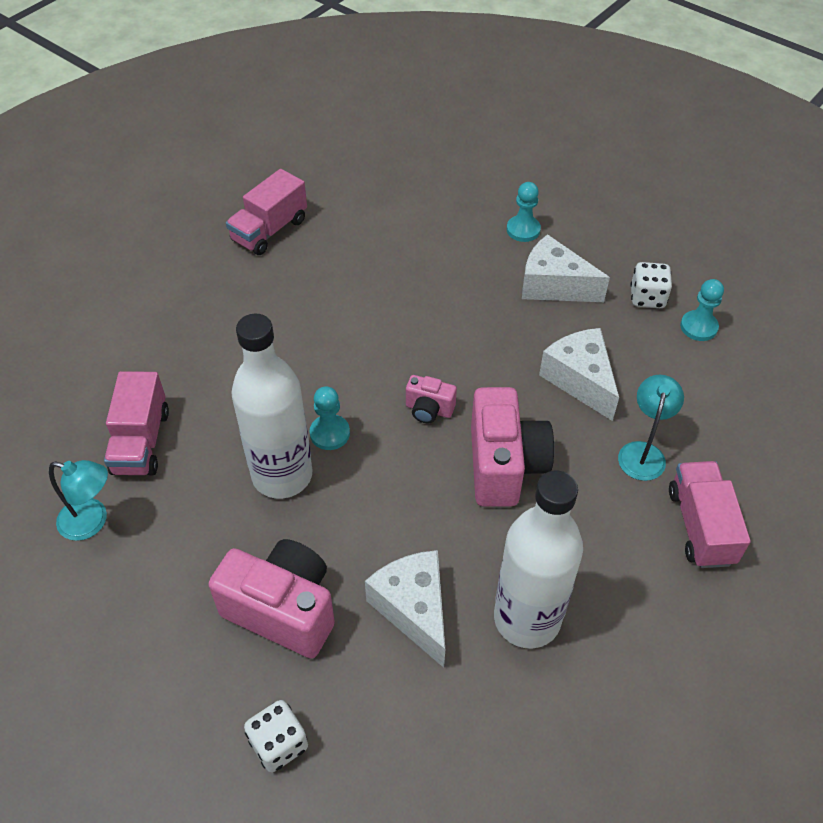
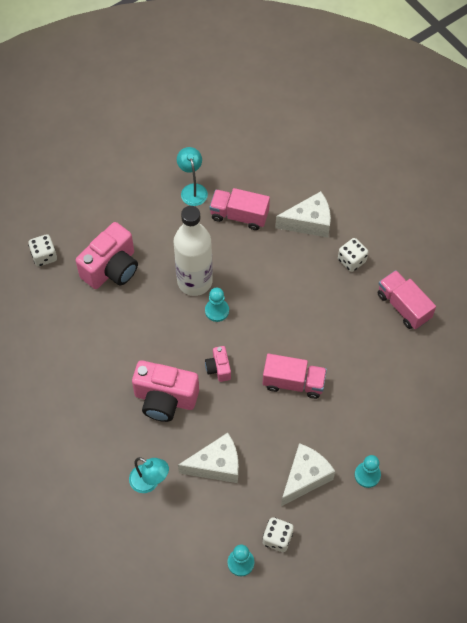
camera: 105 degrees right, 10 degrees up
(92, 522) = (192, 190): turquoise lamp -> turquoise lamp turned 135 degrees clockwise
(205, 292) = (351, 260): none -> white dice
(414, 609) = (91, 328): white cheese -> white cheese (309, 222)
(429, 410) = (218, 368): pink camera -> pink camera turned 45 degrees counterclockwise
(527, 619) = (66, 381): white bottle -> none
(700, 526) = (89, 494): pink truck -> pink truck (293, 382)

